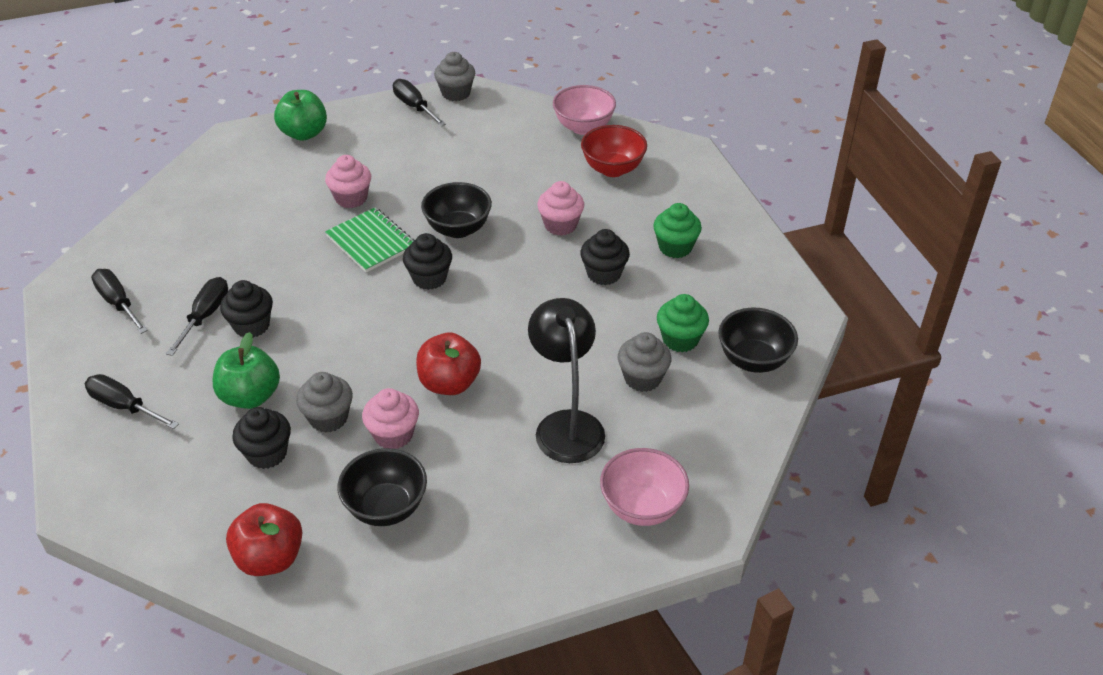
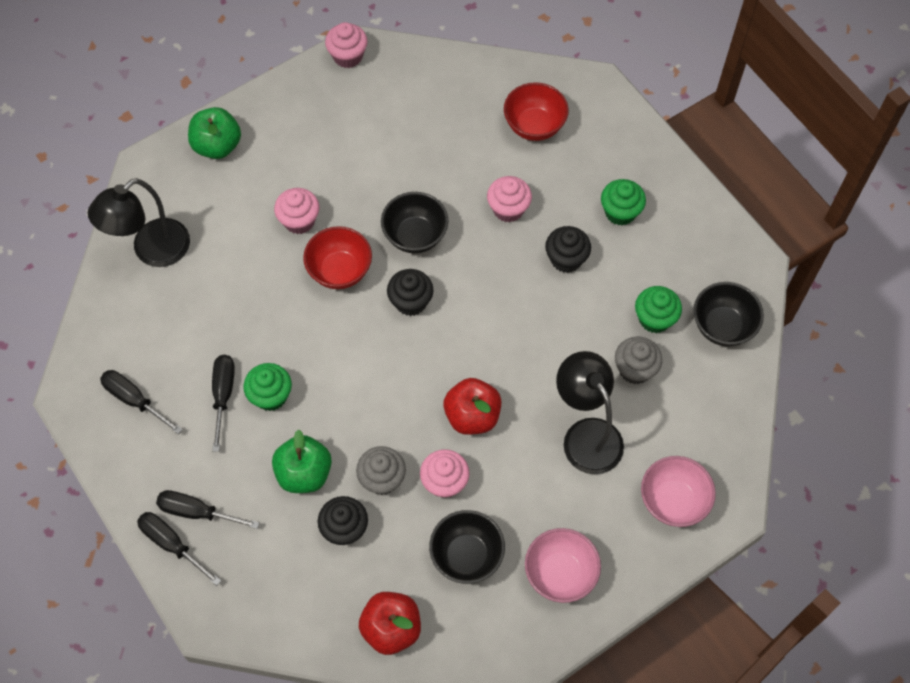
camera: 15 degrees left, 20 degrees up
(201, 195) = (152, 251): none -> black lamp
(251, 325) = (271, 396): black cupcake -> green cupcake
(371, 242) = (340, 271): green notebook -> red bowl
(414, 107) = (314, 85): black screwdriver -> black screwdriver (172, 544)
(456, 93) = (348, 56): grey cupcake -> pink cupcake
(583, 127) = (489, 76): pink bowl -> pink bowl (560, 574)

